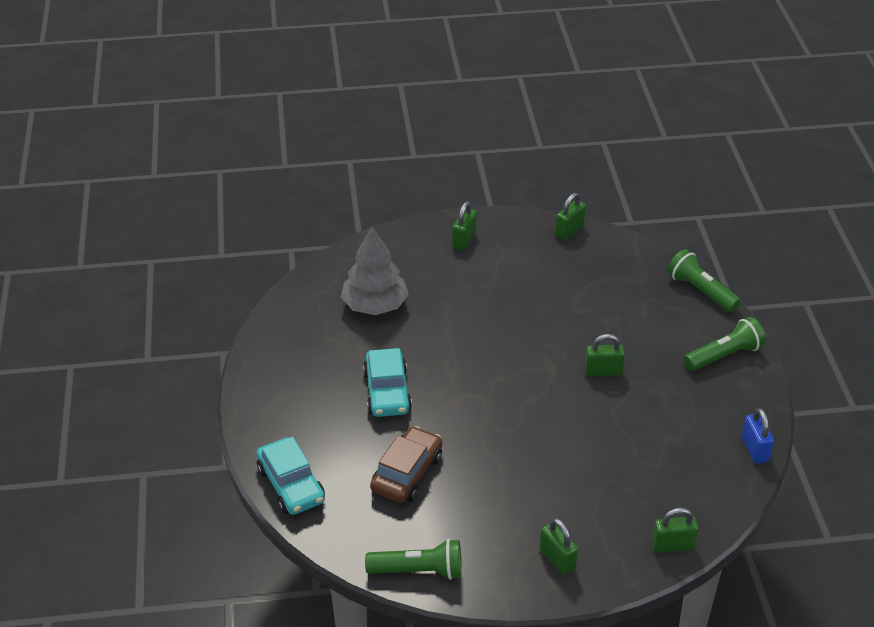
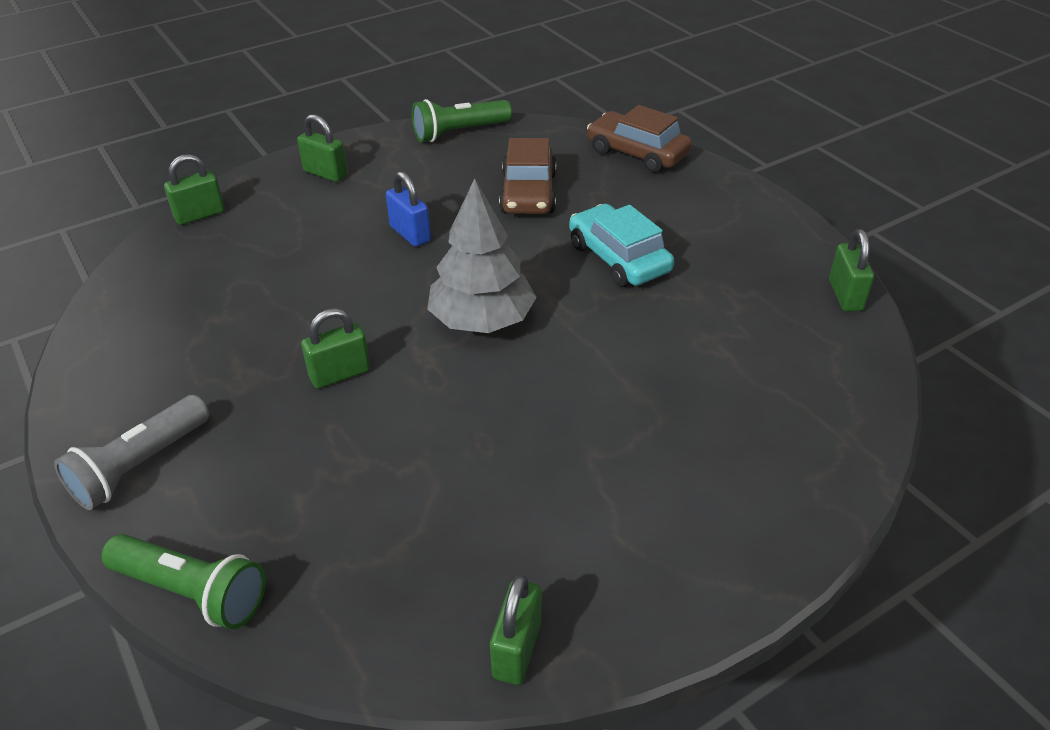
camera: 155 degrees right, 0 degrees up
(291, 485) = (637, 153): turquoise car -> brown car
(375, 305) = (739, 358): grey tree -> grey tree (482, 320)
(464, 240) = (707, 536): green padlock -> green padlock (845, 295)
(724, 356) = (139, 466): green flashlight -> grey flashlight
(754, 449) = (93, 338): blue padlock -> blue padlock (410, 234)

